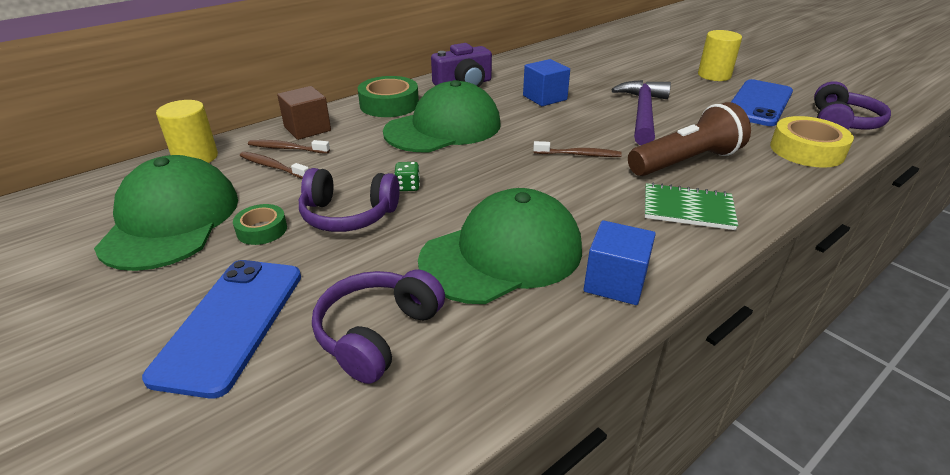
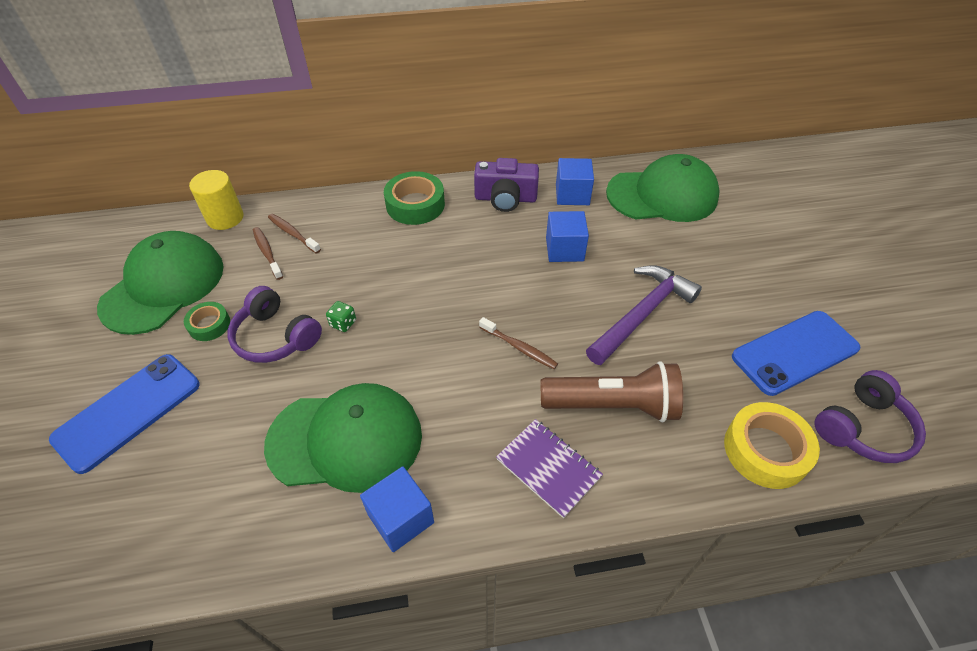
camera: 30 degrees right, 15 degrees up
(307, 129) = (326, 213): brown cube -> none
(378, 334) = (200, 473): purple headphones -> none
(443, 128) = (433, 257): green cap -> green cap (662, 195)
(514, 71) = (572, 194): none -> blue cube
(688, 209) = (548, 468): green notebook -> purple notebook
(714, 75) = (791, 284): yellow cylinder -> none

